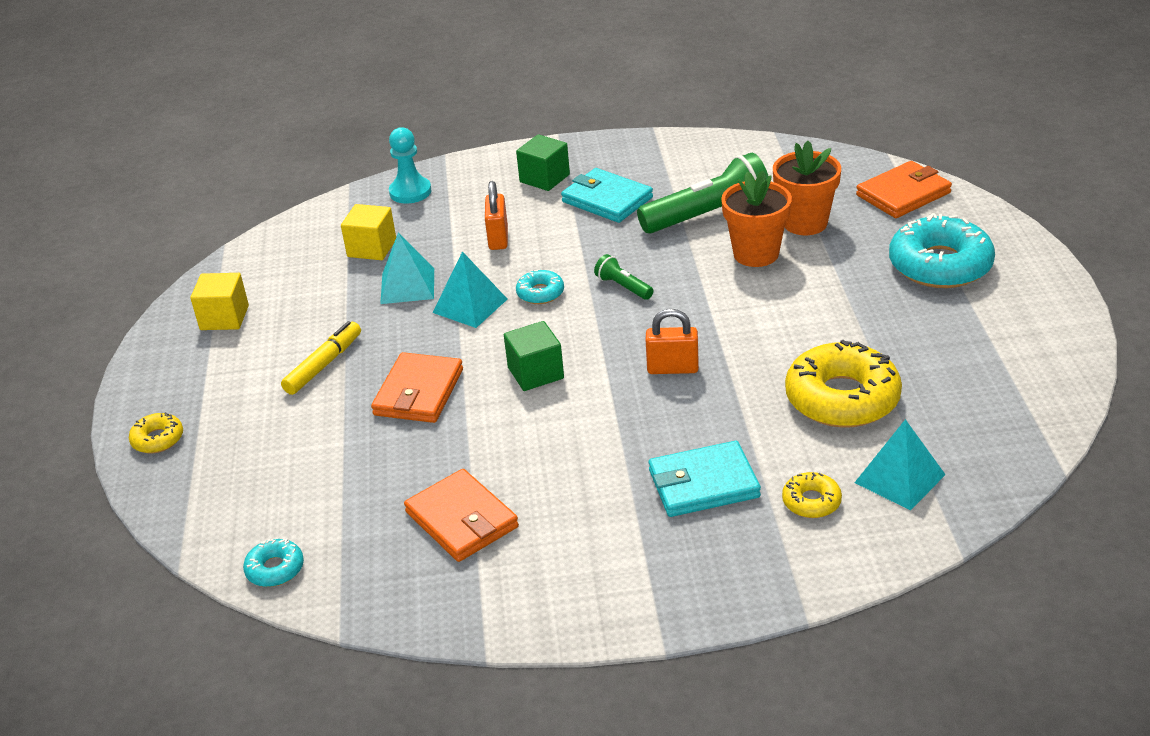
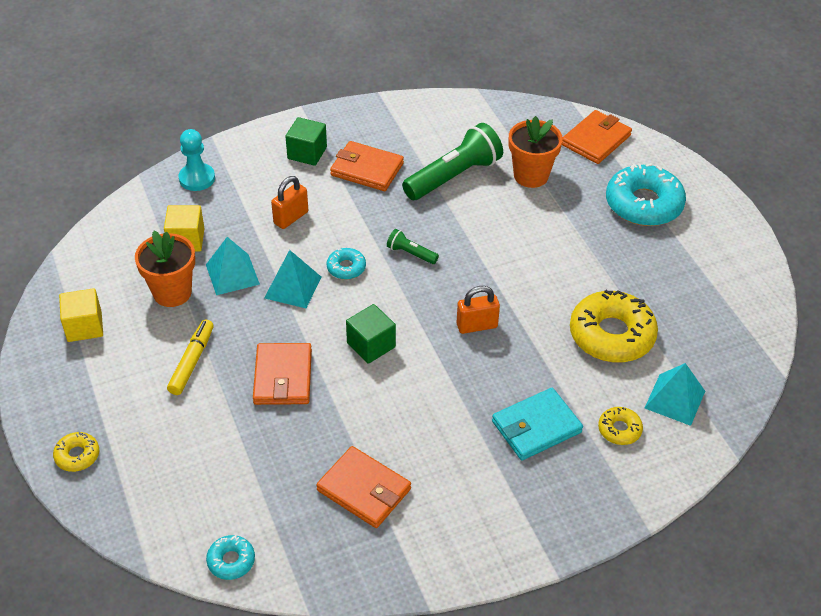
camera: 20 degrees left, 10 degrees up
(498, 238) = (291, 218): orange padlock -> orange padlock turned 60 degrees clockwise
(607, 200) = (367, 169): turquoise wallet -> orange wallet
(756, 254) = (503, 209): orange flower pot -> orange flower pot (172, 292)

